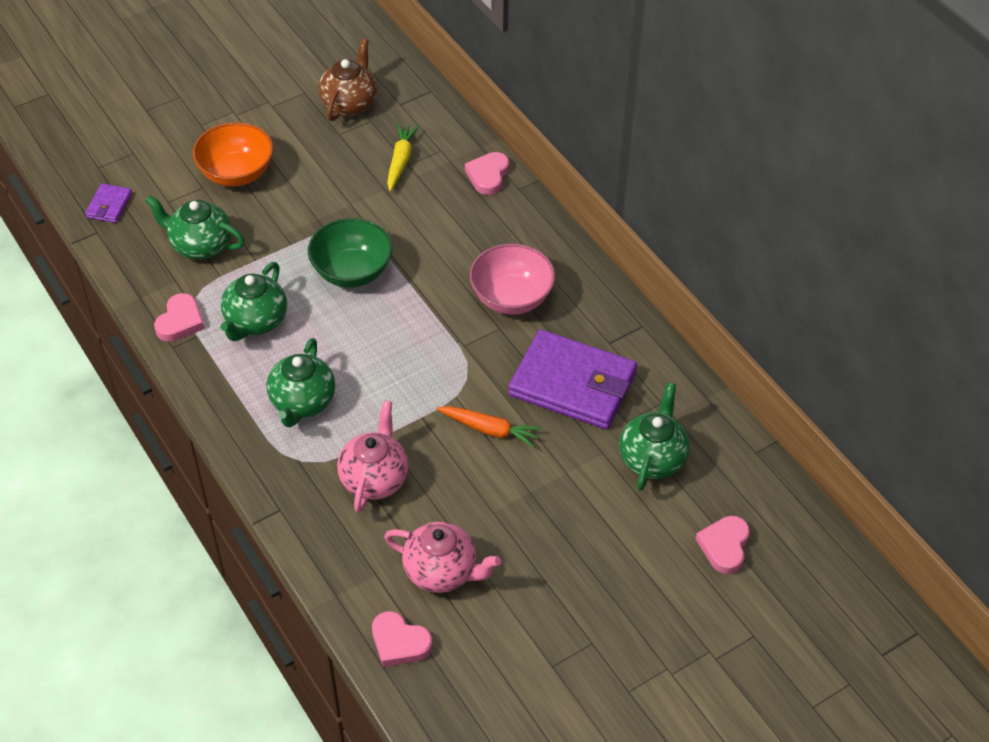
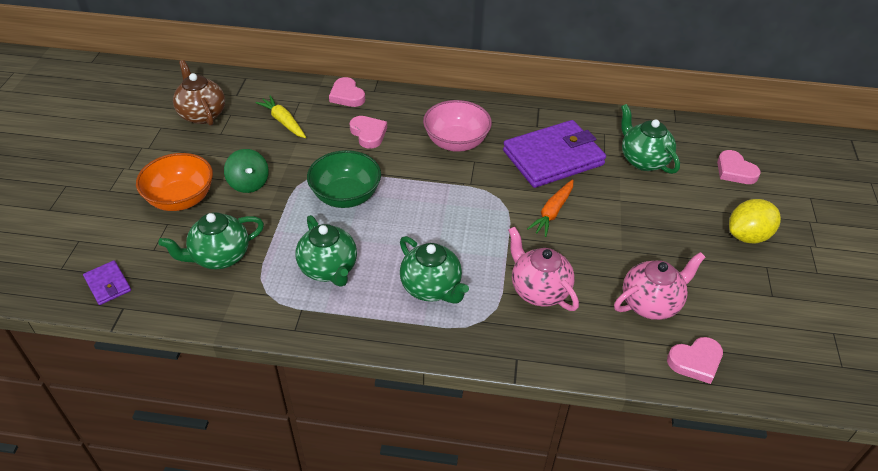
camera: 50 degrees left, 5 degrees down
(180, 321) = (276, 310): pink heart -> pink heart (368, 134)
(299, 199) = (249, 183): none -> green spinning top
(490, 430) = (552, 212): orange carrot -> orange carrot turned 150 degrees clockwise
(624, 606) = (748, 236): none -> yellow lemon

